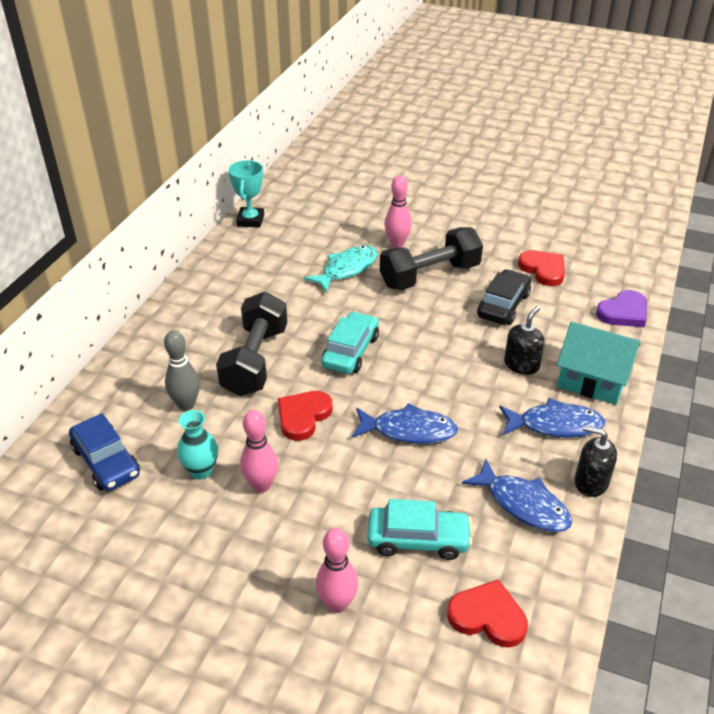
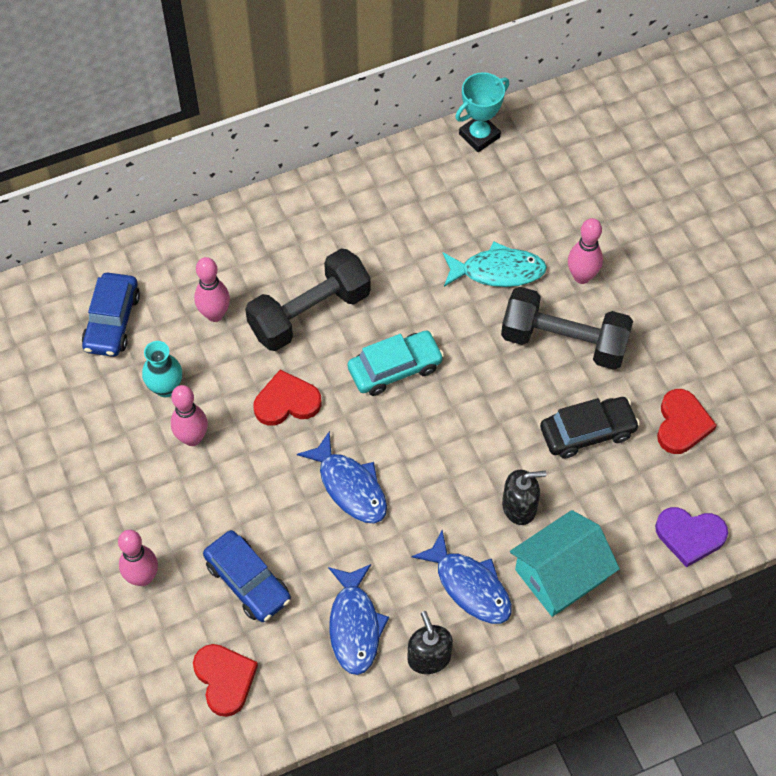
camera: 45 degrees right, 20 degrees up
(186, 405) = (215, 314): grey bowling pin -> pink bowling pin
(418, 539) = (248, 581): turquoise car -> blue car
(592, 379) = (560, 574): turquoise house -> turquoise house turned 75 degrees clockwise

